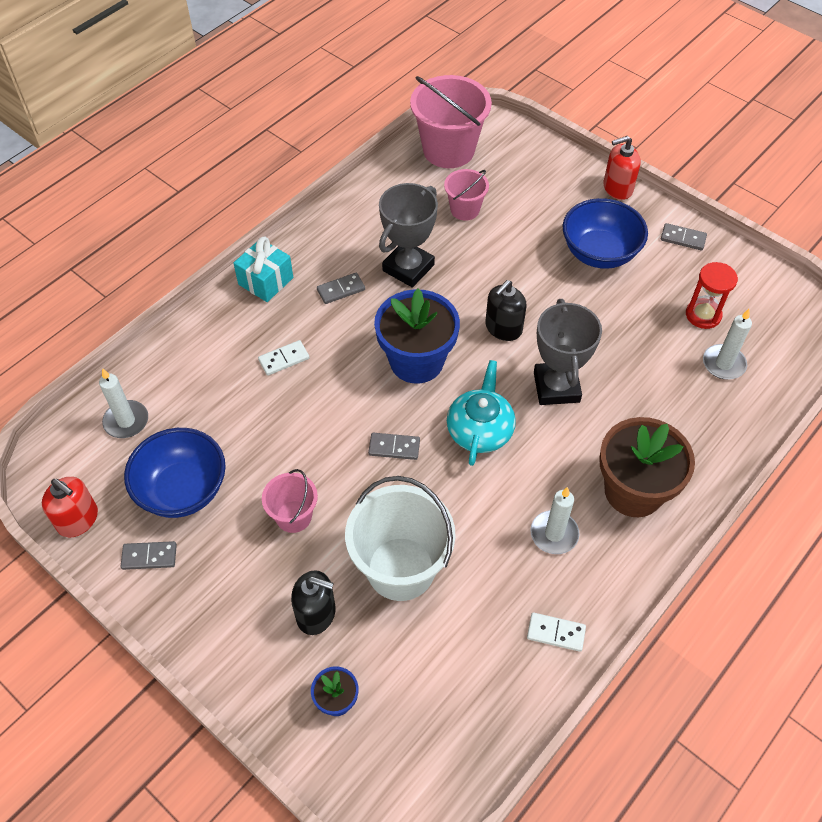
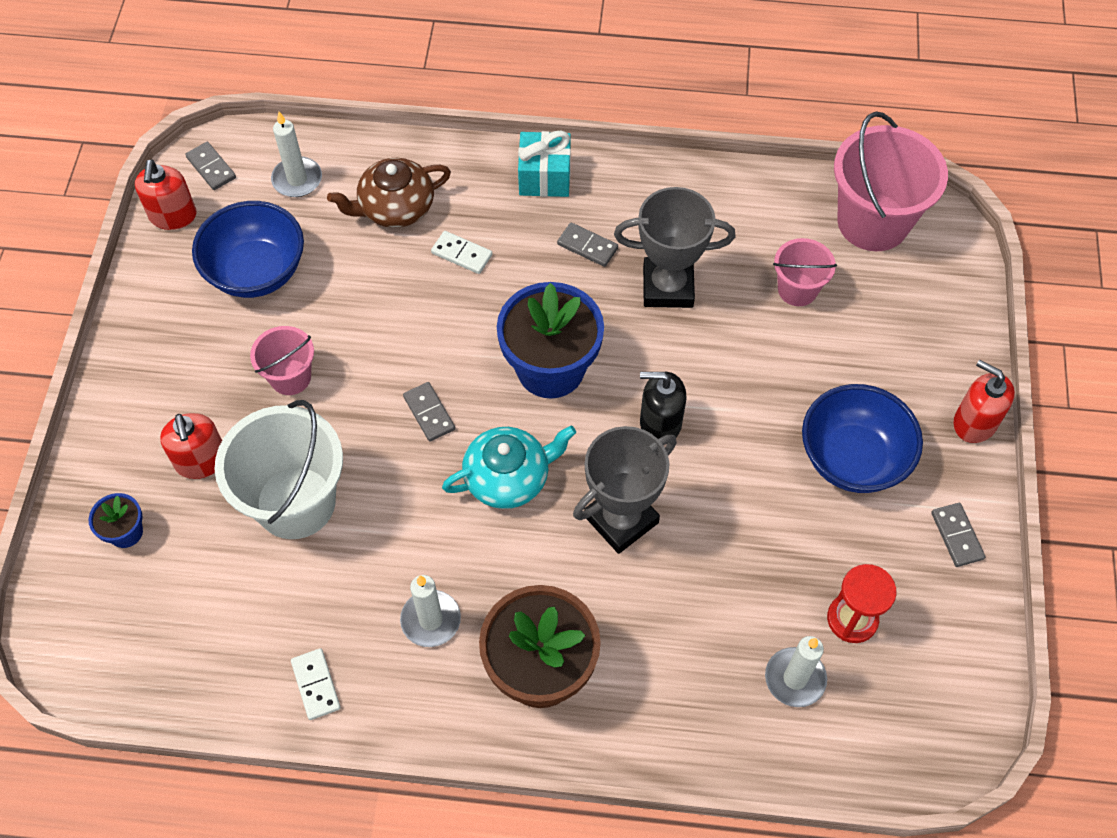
camera: 55 degrees right, 5 degrees up
(149, 556) = (172, 293): grey domino -> grey domino (211, 168)
(209, 375) = (395, 207): none -> brown teapot
(316, 613) = (201, 461): black soap dispenser -> red soap dispenser

